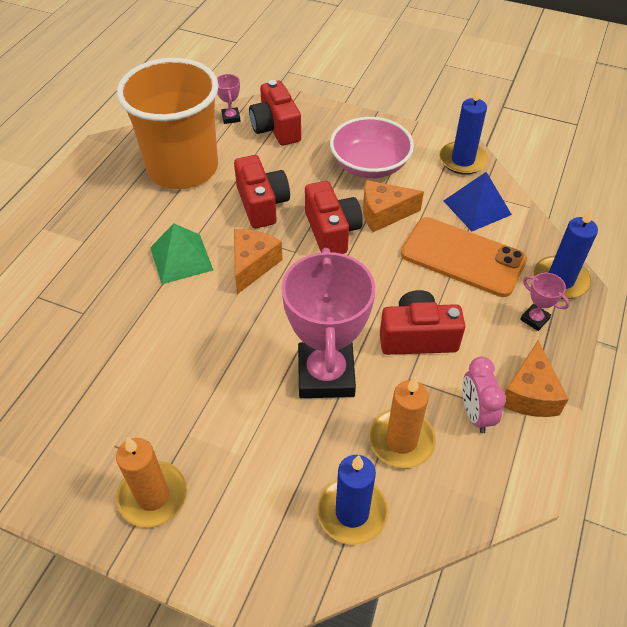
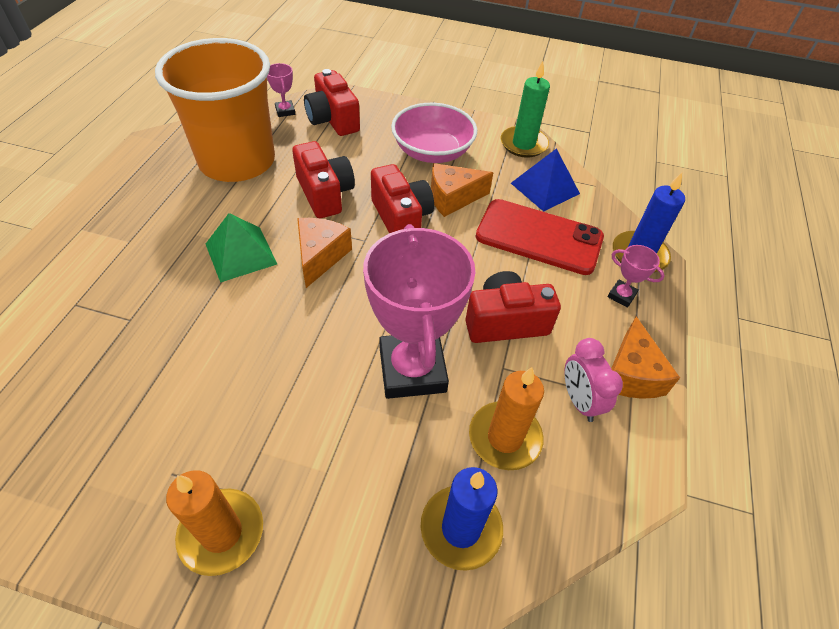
camera: 10 degrees left, 0 degrees up
(462, 160) = (523, 144): blue candle -> green candle
(463, 257) = (539, 237): orange phone -> red phone

